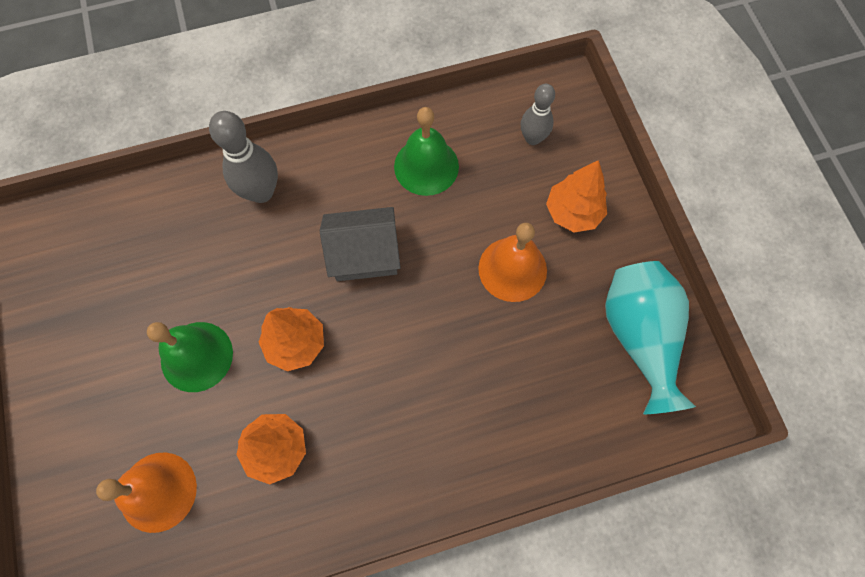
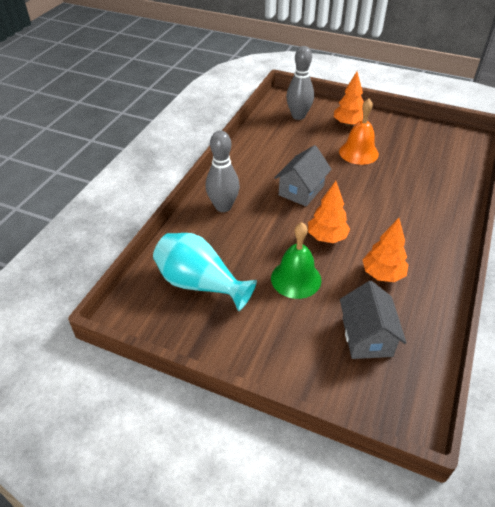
camera: 50 degrees left, 25 degrees down
(158, 491) = (366, 337): orange bell -> grey house
(426, 166) = (275, 150): green bell -> none
(532, 138) = (298, 116): grey bowling pin -> grey bowling pin, size x1.52
(639, 337) = (427, 137): turquoise vase -> turquoise vase (200, 284)

